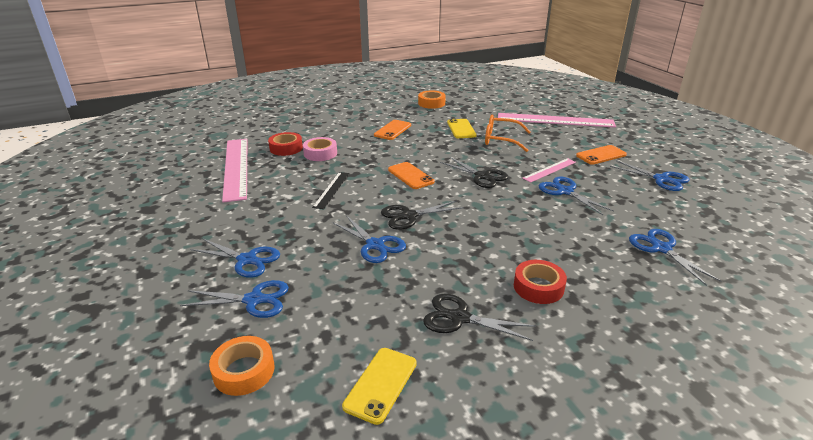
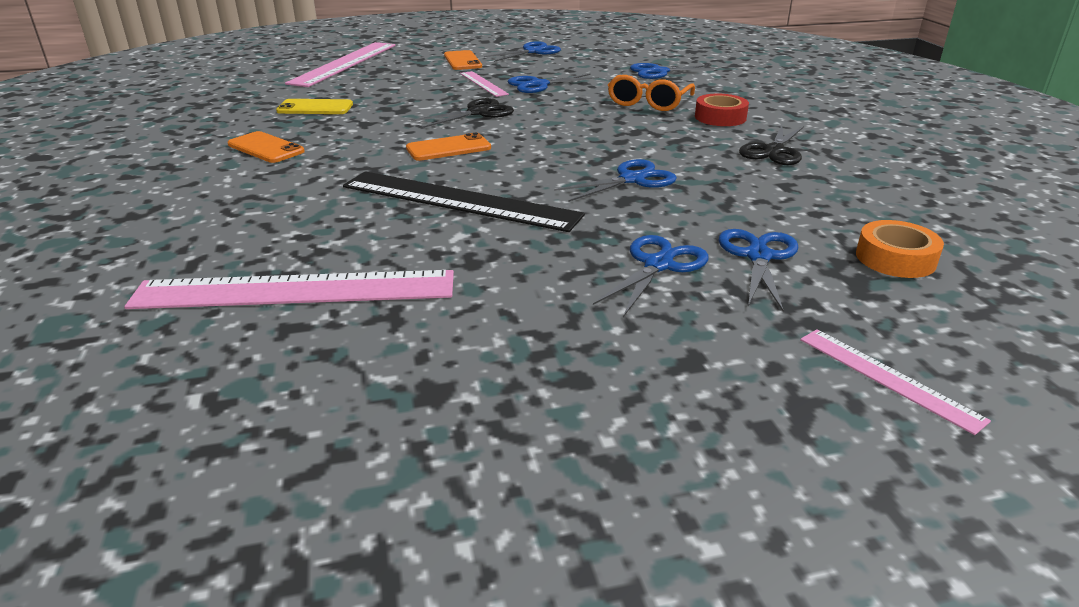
camera: 80 degrees left, 0 degrees up
(101, 344) = (888, 378): none -> pink ruler
(286, 148) = (246, 238): red tape -> none
(320, 153) = (306, 206): pink tape -> none
(331, 190) = (459, 201): black ruler -> black ruler, size x1.98
(380, 384) = (882, 190): yellow phone -> none
(409, 216) = (565, 157): black scissors -> none
(431, 103) = (182, 115): orange tape -> none
(501, 140) = (376, 93): orange glasses -> orange glasses (648, 102)

